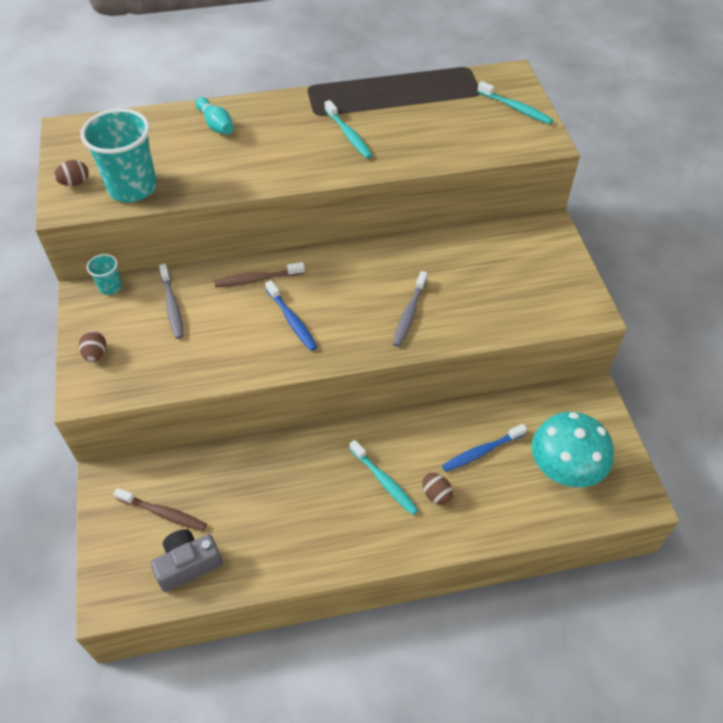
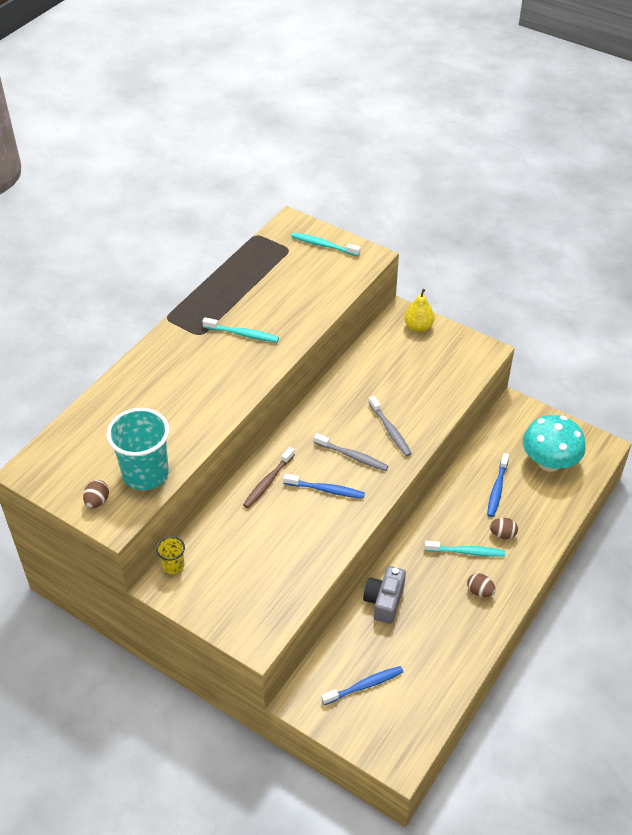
camera: 45 degrees left, 5 degrees down
(96, 354) = (228, 613): brown egg -> brown egg (479, 591)
(110, 287) = (173, 565): turquoise cup -> yellow cup
(163, 513) = (364, 685): brown toothbrush -> blue toothbrush
(172, 306) = (235, 543): grey toothbrush -> grey toothbrush (352, 456)
(188, 564) = (418, 698): grey camera -> grey camera (384, 601)
(216, 124) = (139, 389): turquoise bowling pin -> none
(516, 108) = (323, 245): turquoise toothbrush -> turquoise toothbrush turned 150 degrees counterclockwise
(551, 247) = (418, 327): none -> yellow pear

